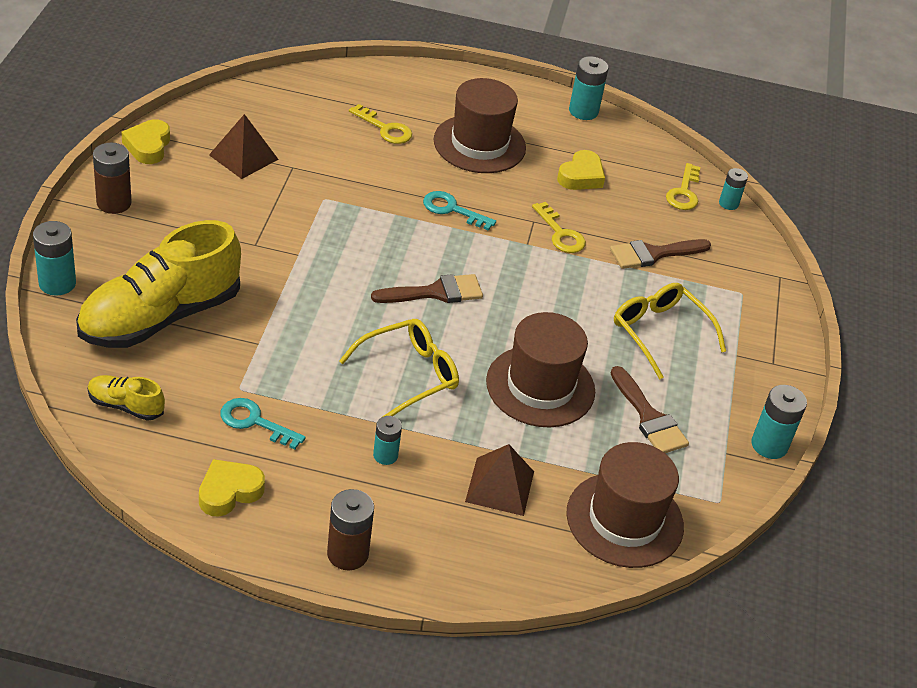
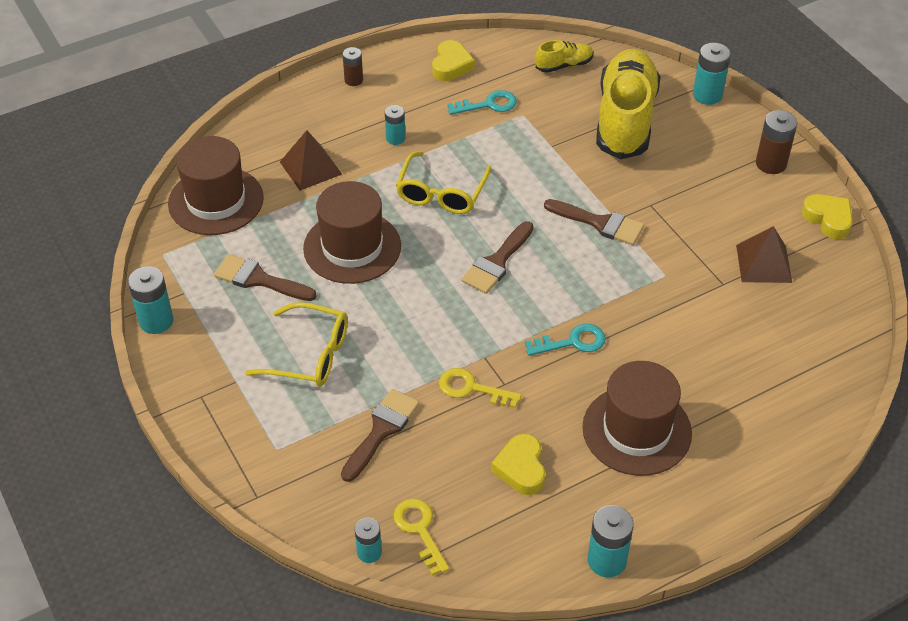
camera: 145 degrees right, 5 degrees up
(315, 261) = (599, 223): none -> brown brush
(347, 554) = (353, 80): brown battery -> brown battery, size x0.64
(385, 129) = (720, 379): yellow key -> none

